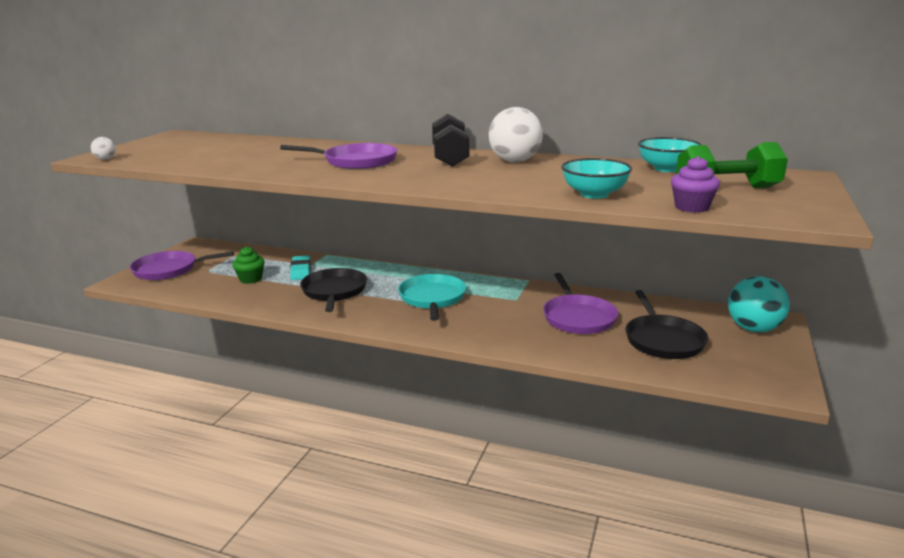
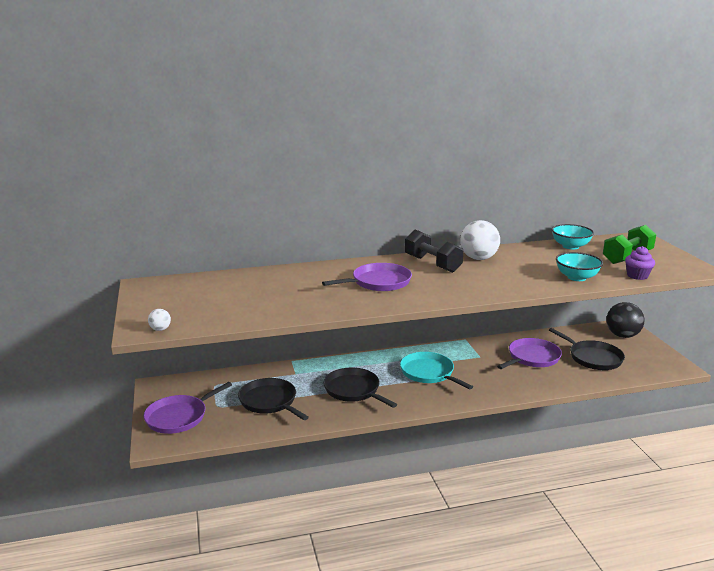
camera: 35 degrees left, 0 degrees up
(250, 279) = (270, 401): green cupcake -> black pan
(301, 271) = (297, 381): turquoise eraser -> none
(578, 317) = (532, 358): purple pan -> purple pan turned 90 degrees counterclockwise
(753, 329) = (622, 335): turquoise ball -> black ball

